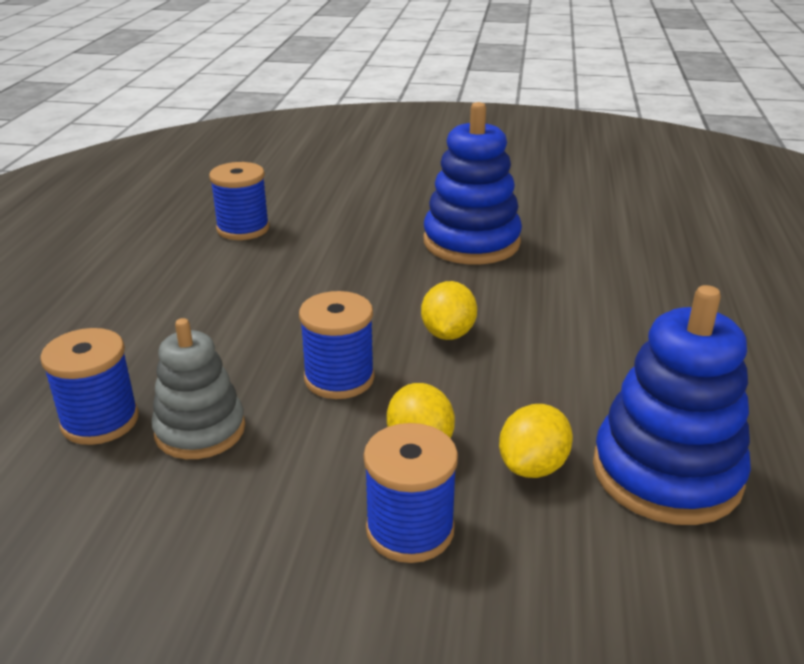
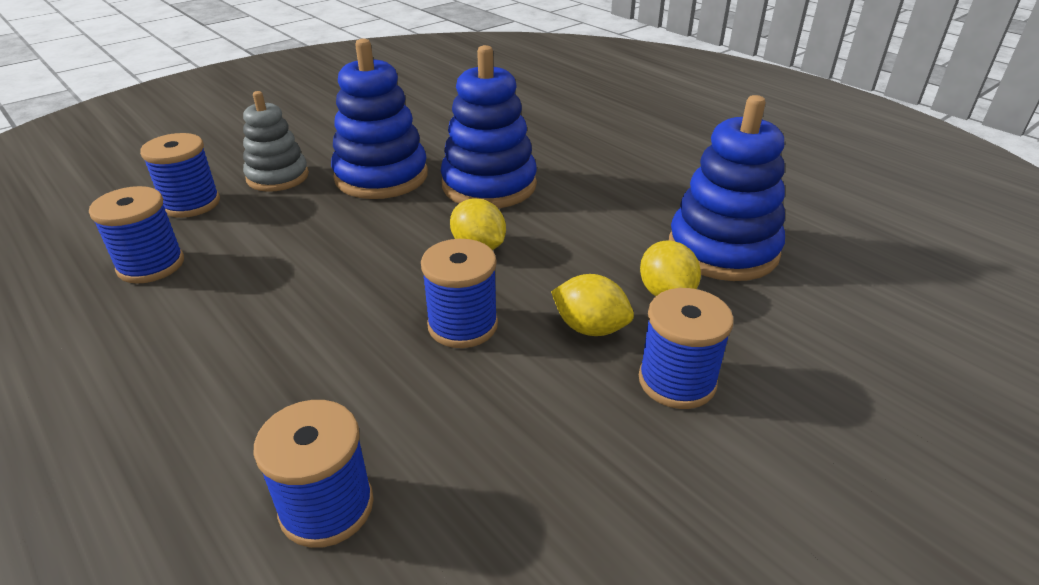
camera: 50 degrees left, 5 degrees up
(200, 430) = (430, 440): grey stacking toy -> grey stacking toy (277, 177)
(322, 201) = (191, 204): none -> blue spool
(544, 292) = (489, 185): none -> blue stacking toy

